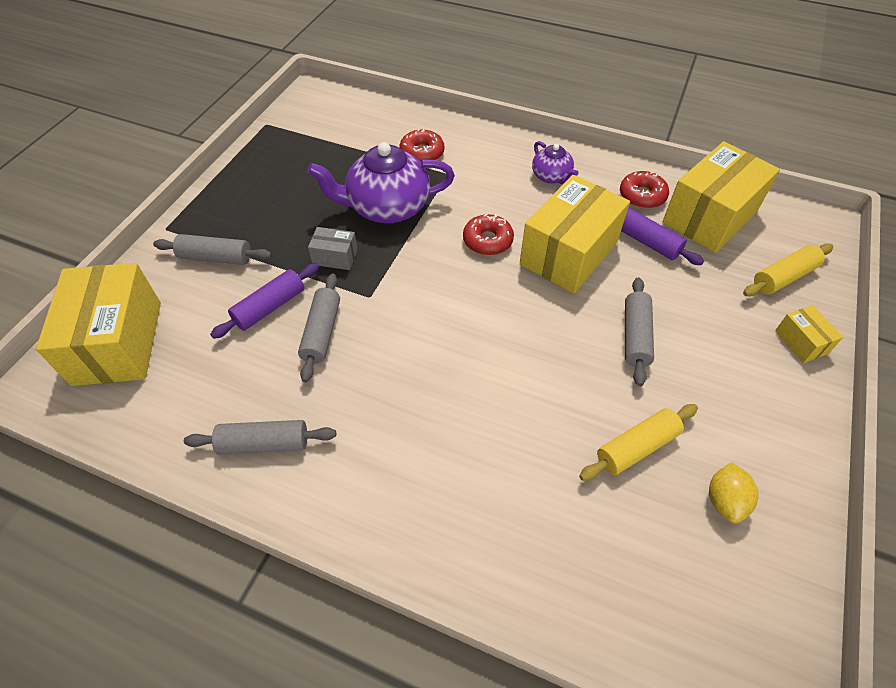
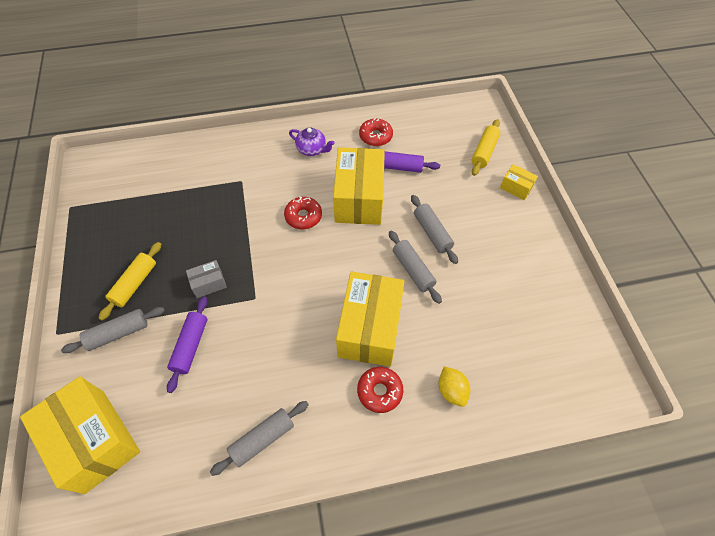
camera: 35 degrees left, 5 degrees up
(322, 332) = (242, 342): grey rolling pin -> grey rolling pin (413, 270)
(387, 207) = (218, 227): purple teapot -> none
(422, 153) = (211, 173): red donut -> red donut (379, 391)
(636, 447) = (476, 300): yellow rolling pin -> yellow rolling pin (135, 284)
(710, 217) = (422, 132): yellow box -> yellow box (370, 328)
(725, 500) = (536, 303): yellow lemon -> yellow lemon (451, 390)

